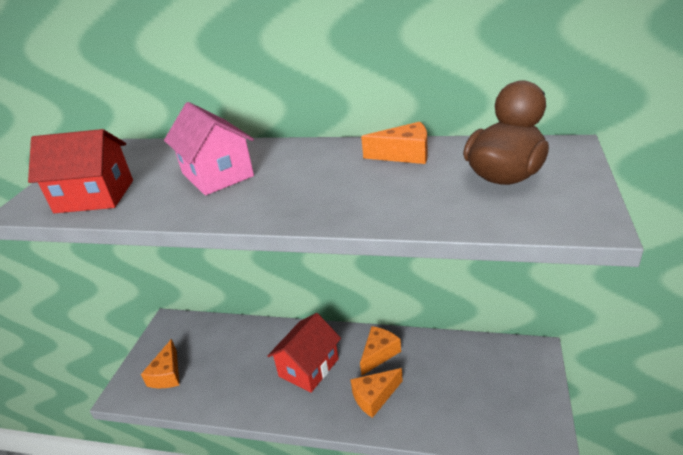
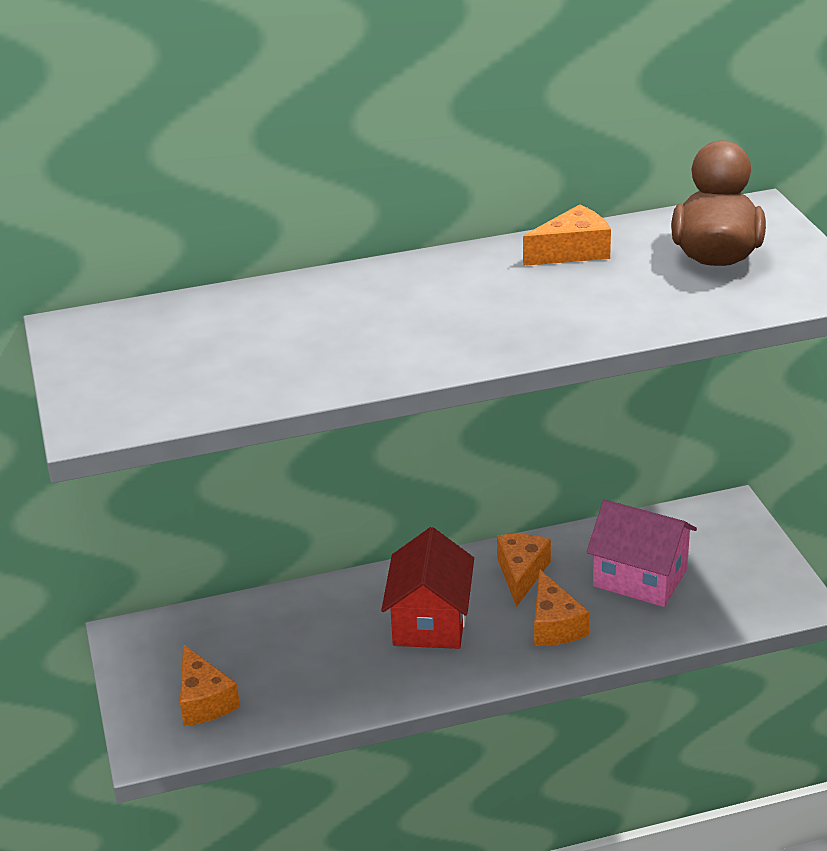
camera: 30 degrees left, 0 degrees up
(94, 196) = (188, 387): red house -> none
(217, 175) = (341, 324): pink house -> pink house (640, 577)
(374, 397) = (554, 625): orange cheese -> orange cheese turned 45 degrees counterclockwise

